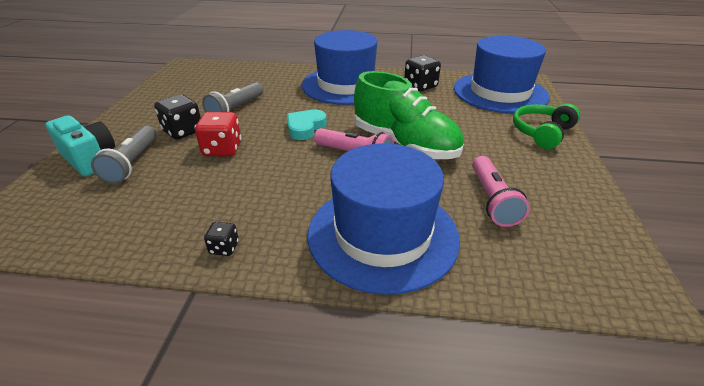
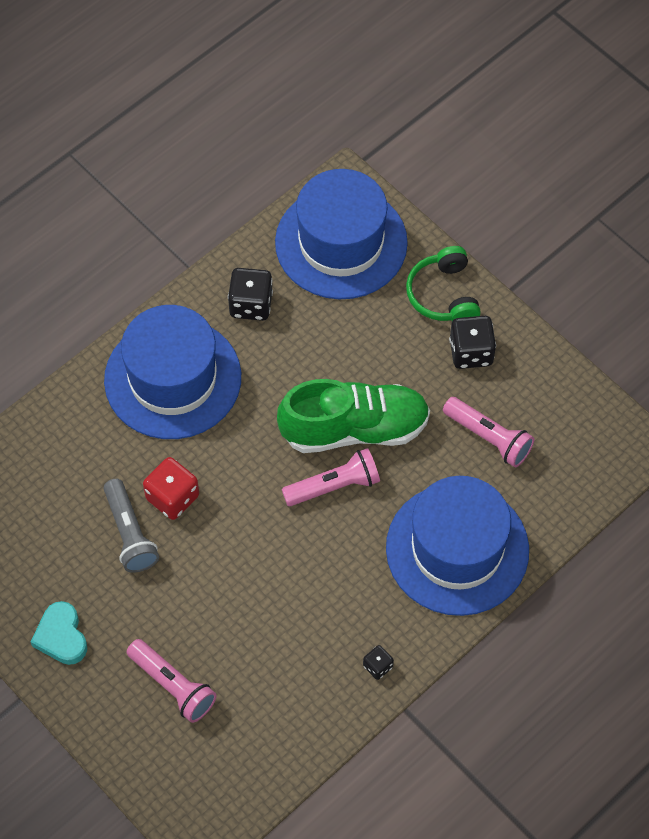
camera: 50 degrees left, 25 degrees up
(89, 159) = (127, 722): turquoise camera -> none
(132, 163) = (173, 686): grey flashlight -> pink flashlight
(183, 131) = (140, 612): black dice -> black dice (471, 352)
(222, 149) = (217, 594): red dice -> red dice (172, 497)
(305, 127) = (240, 492): turquoise heart -> turquoise heart (61, 636)

